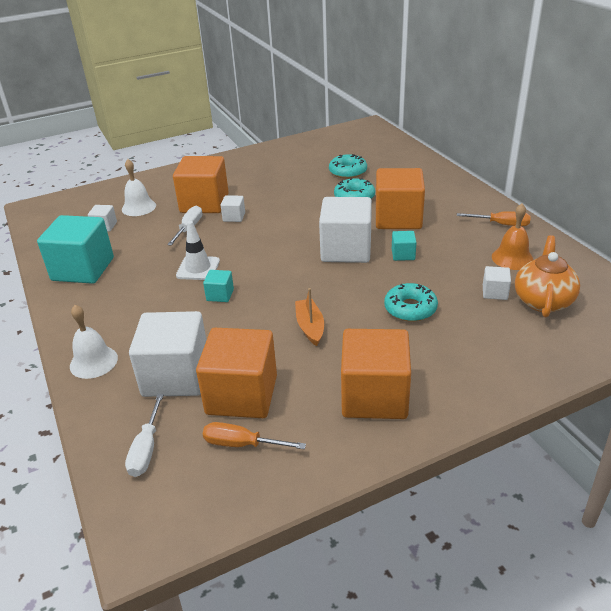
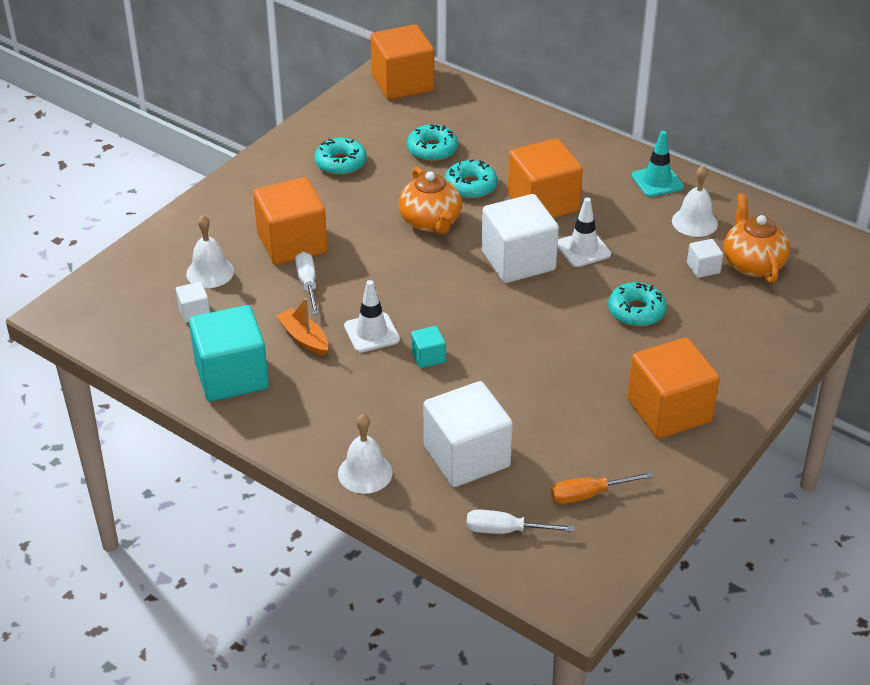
camera: 30 degrees left, 5 degrees up
(146, 448) = (505, 530): white screwdriver -> white screwdriver turned 120 degrees clockwise
(234, 217) = (349, 253): white cube -> none
(242, 395) = (548, 452): orange cube -> orange cube (402, 83)
(280, 167) = (340, 163): none -> turquoise donut
(306, 212) = (431, 222): none -> orange teapot
(310, 327) = (554, 362): orange boat -> orange boat (304, 338)
(403, 254) = (583, 249): turquoise cube -> white traffic cone
(501, 224) = (657, 181): orange screwdriver -> turquoise traffic cone
(512, 258) = (694, 222): orange bell -> white bell

